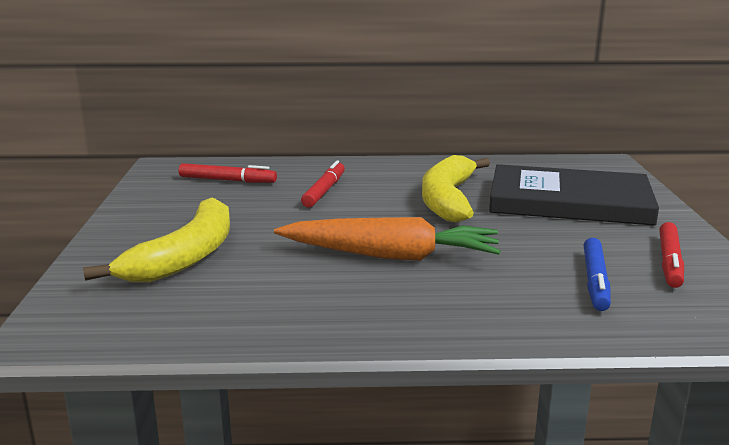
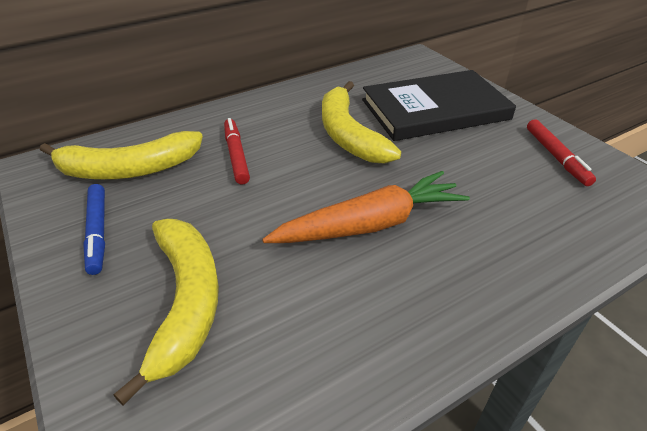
camera: 30 degrees left, 20 degrees up
(227, 180) = (128, 169): red marker -> yellow banana
(595, 281) = (535, 197): blue marker -> blue marker (98, 232)

